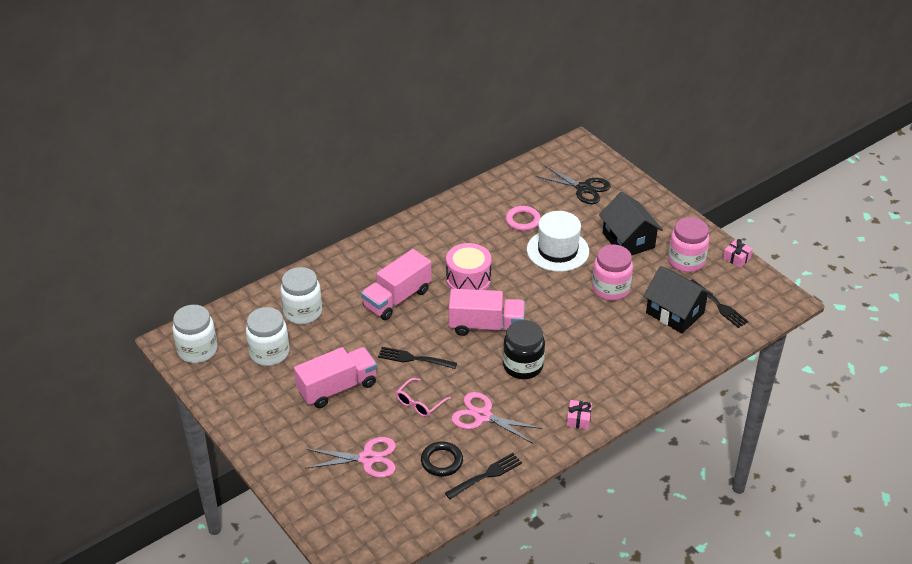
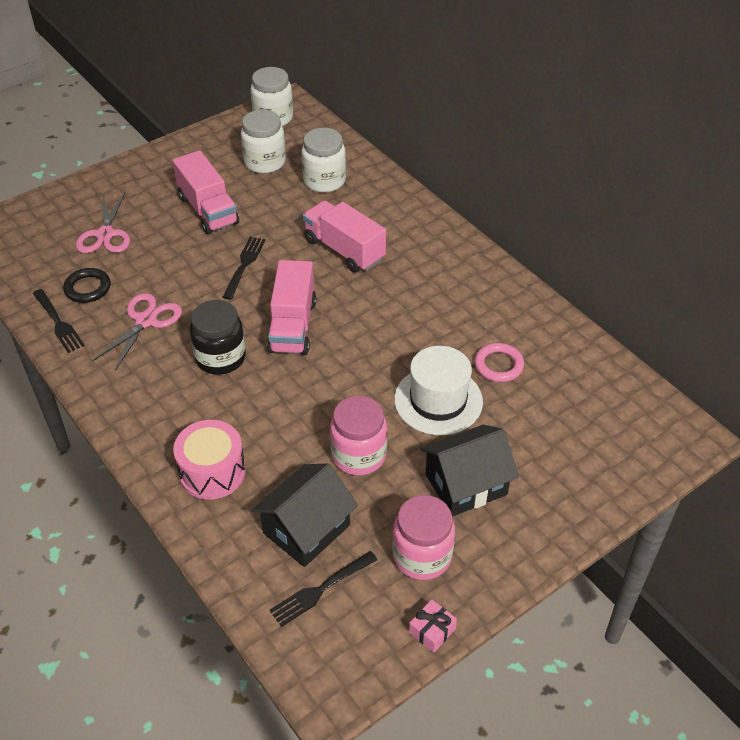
camera: 90 degrees right, 5 degrees up
(420, 403) = (175, 271): pink glasses -> none
(468, 279) = (377, 310): pink drum -> pink drum (212, 472)
(578, 419) = (123, 407): pink gift -> none
(584, 188) = (582, 437): black scissors -> none

